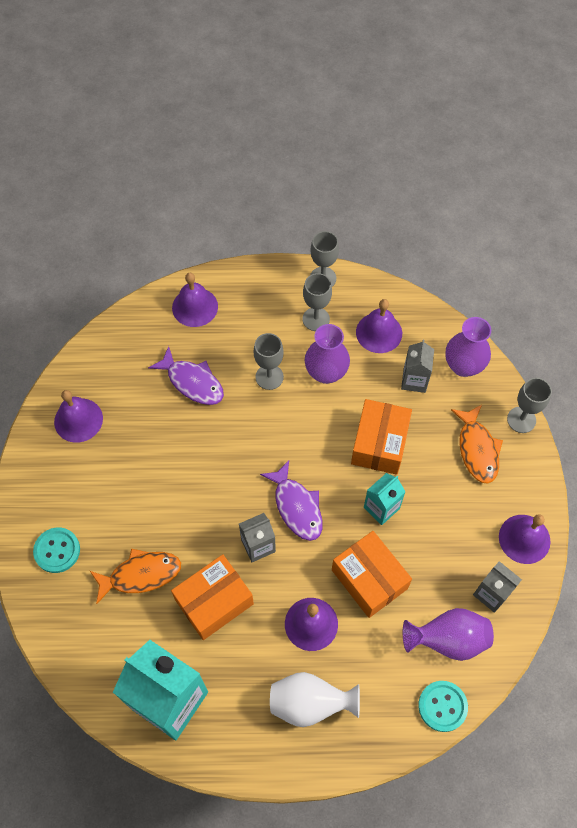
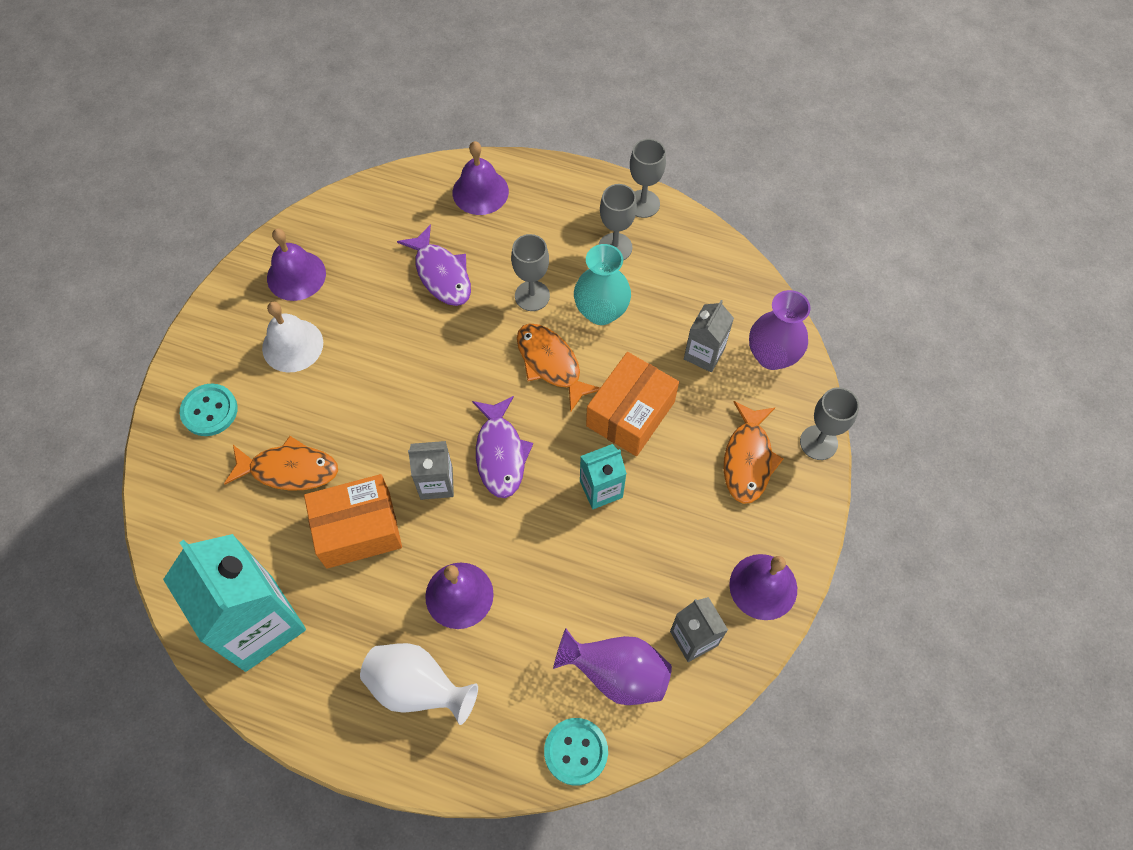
camera: 20 degrees right, 0 degrees up
(100, 476) = (292, 345): none -> white bell
(305, 425) = (551, 364): none -> orange fish
(326, 372) = (601, 311): purple vase -> turquoise vase
(369, 579) = (551, 567): orange box -> none
(379, 332) = (684, 285): purple bell -> none

